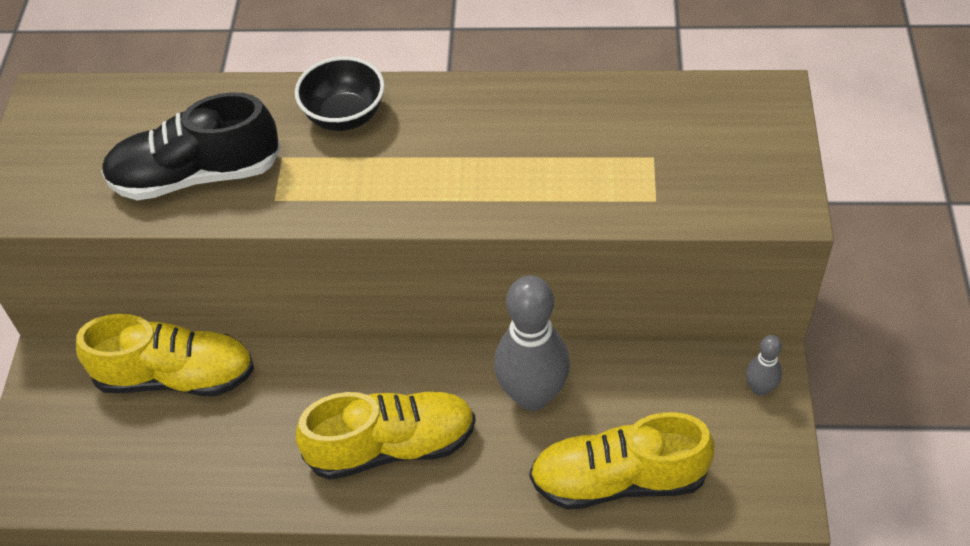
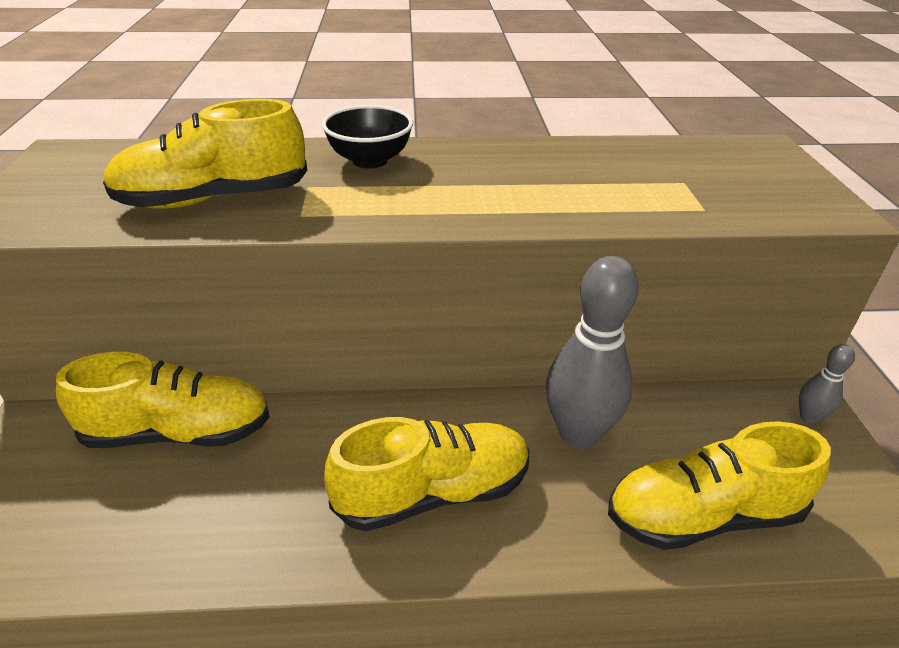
camera: 10 degrees left, 15 degrees down
(196, 175) = (213, 199): black shoe -> yellow shoe

